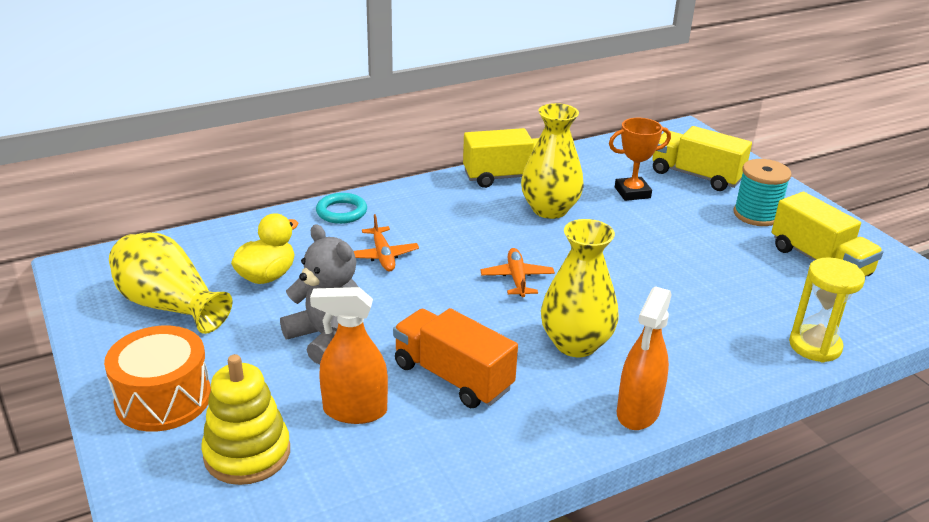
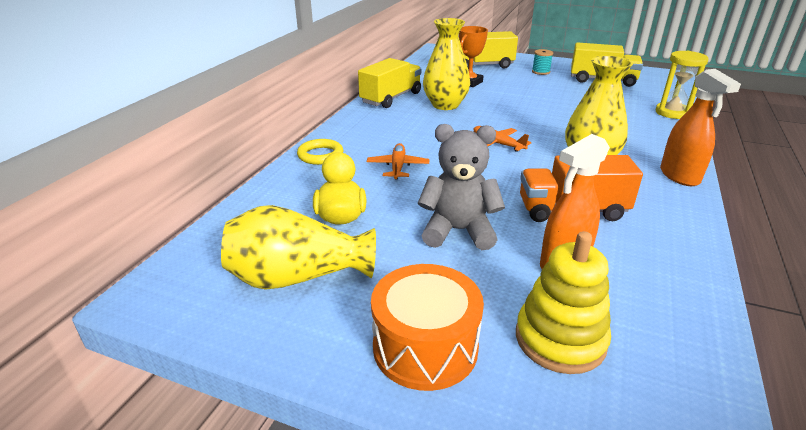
camera: 40 degrees left, 0 degrees up
(341, 212) = (320, 155): turquoise ring -> yellow ring
(383, 255) = (398, 167): orange plane -> orange plane turned 120 degrees counterclockwise
(756, 215) = (541, 72): turquoise spool -> turquoise spool, size x0.60

